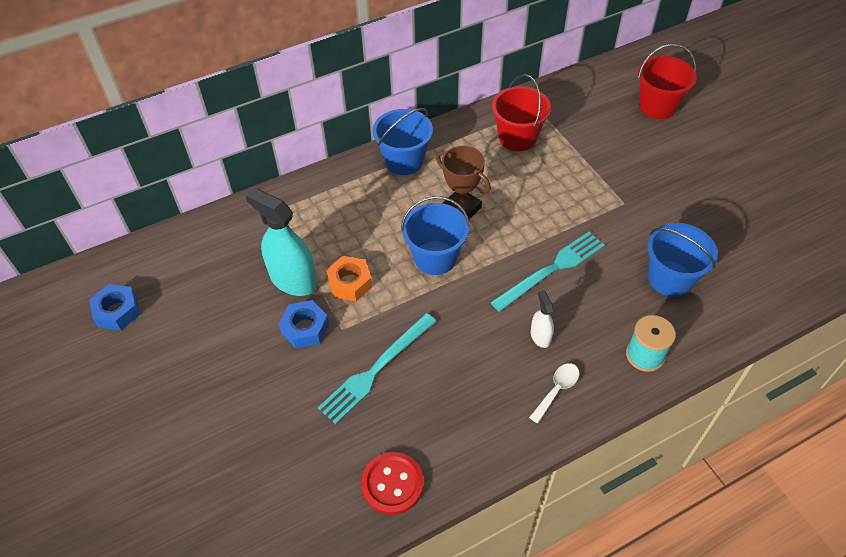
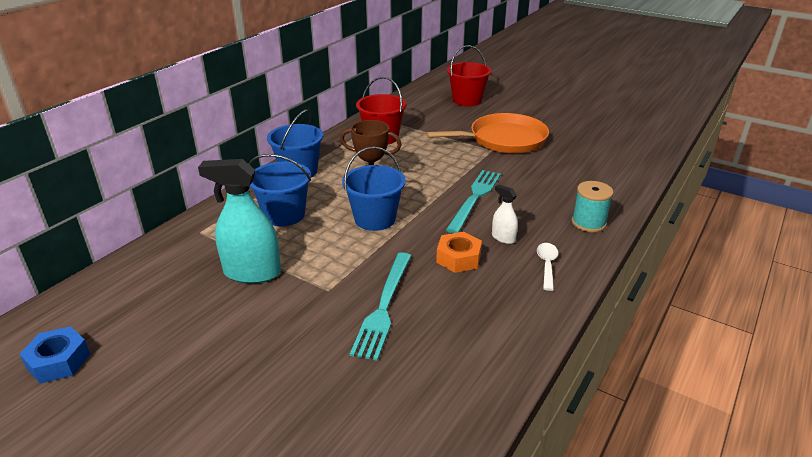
camera: 30 degrees left, 20 degrees down
(305, 328) = (290, 302): blue nut -> none
(350, 283) = (310, 257): orange nut -> orange nut (458, 258)
(392, 484) = (470, 383): red button -> none
(650, 191) = (503, 139): none -> orange pan
(670, 278) = (562, 178): blue bucket -> blue bucket (284, 215)

